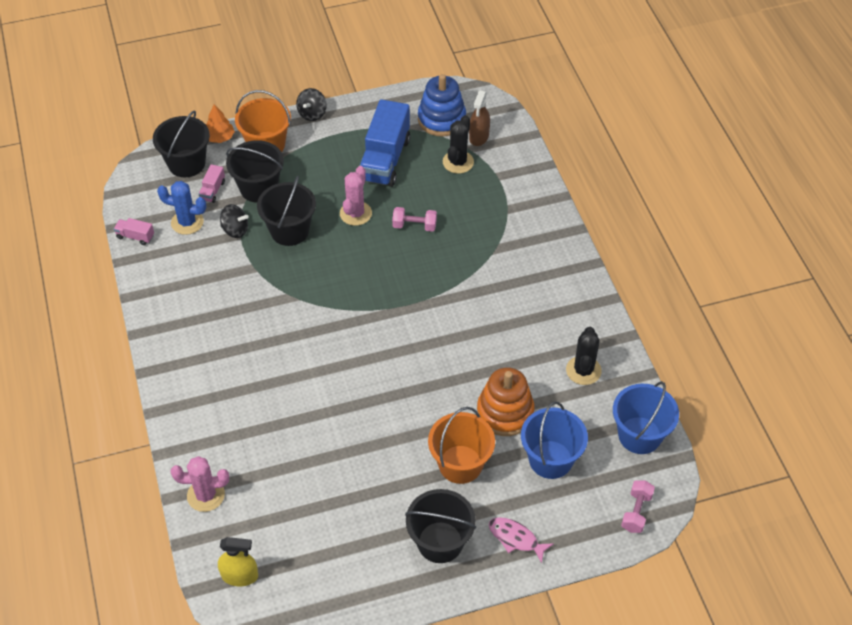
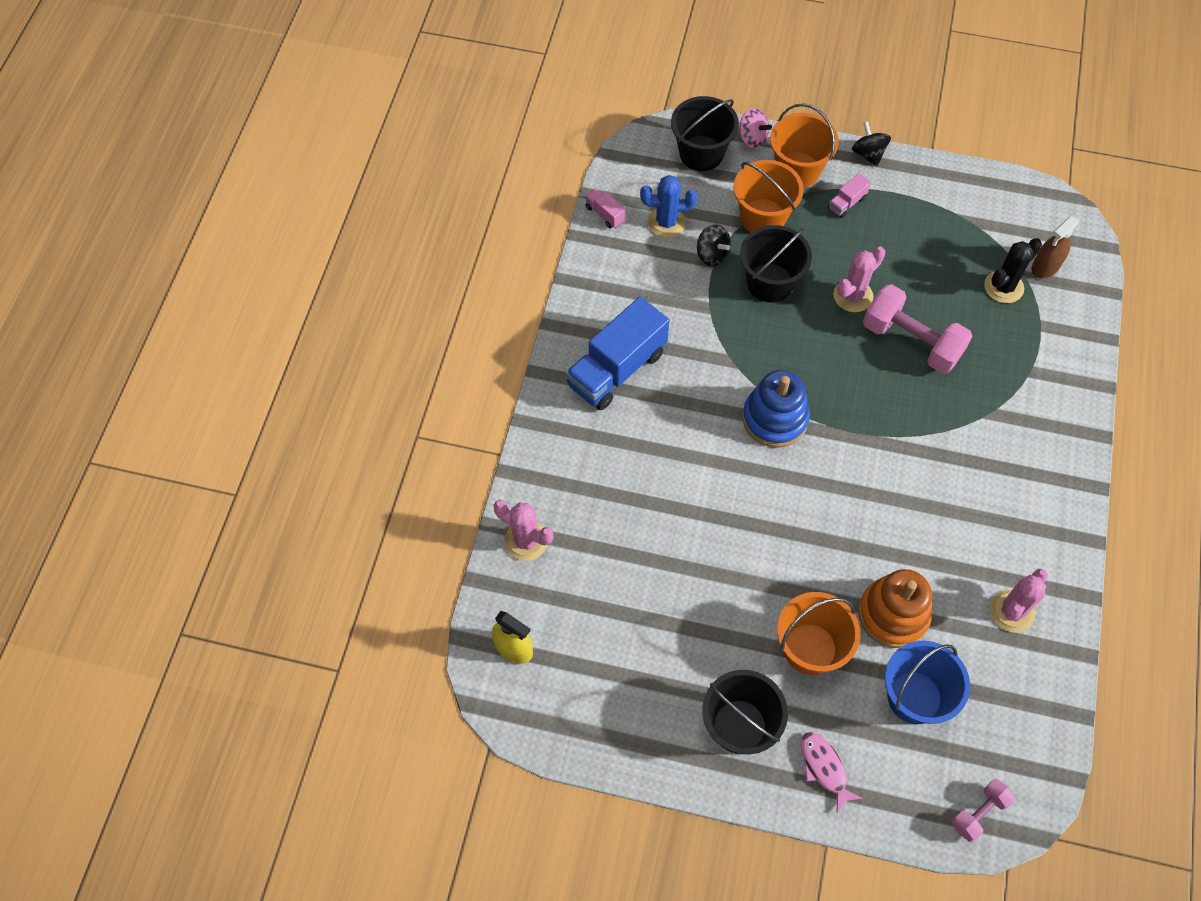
camera: 30 degrees right, 10 degrees up
(187, 222) = (666, 222): blue cactus -> blue cactus turned 45 degrees counterclockwise
(212, 190) = (712, 197): pink truck -> pink truck (847, 203)
(220, 137) = (752, 138): orange tree -> pink spinning top
(259, 188) = (763, 217): black bucket -> orange bucket
(312, 113) = (868, 154): black spinning top -> black spinning top turned 105 degrees clockwise
(385, 159) = (920, 246): blue truck -> blue truck (617, 369)
(414, 226) = (911, 341): pink dumbbell -> pink dumbbell, size x1.86
(441, 119) = (1013, 226): blue stacking toy -> blue stacking toy (775, 419)
(583, 370) = (1011, 611): black cactus -> pink cactus
(639, 435) = (1035, 724): blue bucket -> none

